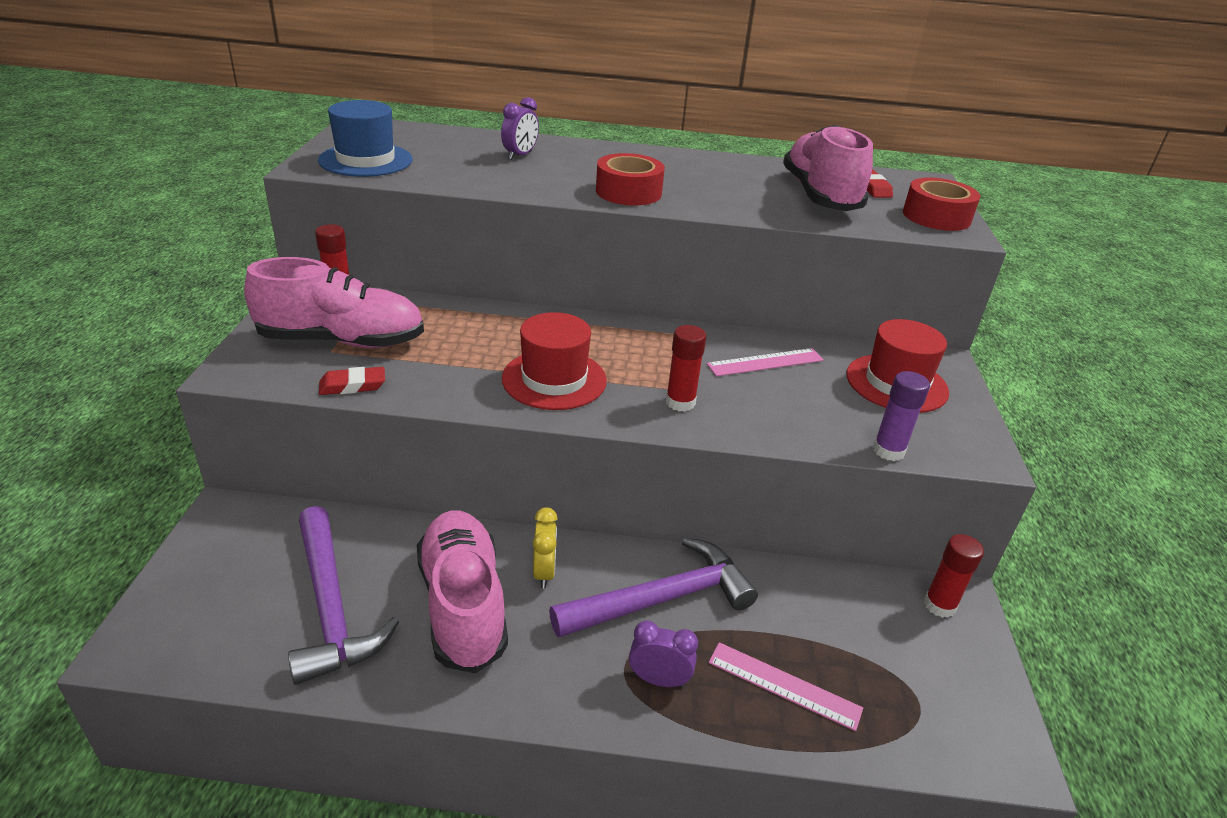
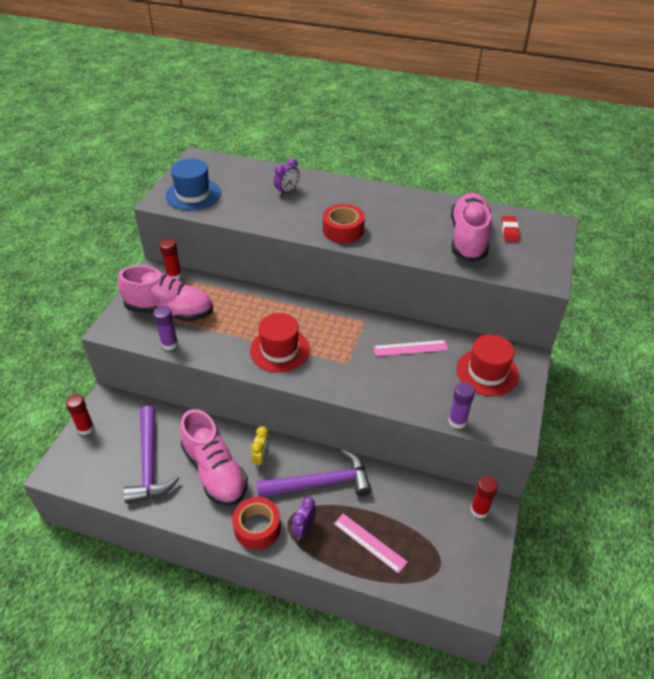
camera: 15 degrees right, 10 degrees up
(352, 385) = (169, 344): red eraser -> purple glue stick
(463, 604) = (215, 471): pink shoe -> pink shoe turned 150 degrees clockwise
(659, 680) = (304, 529): purple clock -> purple clock turned 90 degrees counterclockwise
(680, 402) = (347, 374): red glue stick -> red glue stick (86, 428)
(936, 216) = (539, 262): red tape -> red tape (257, 527)

